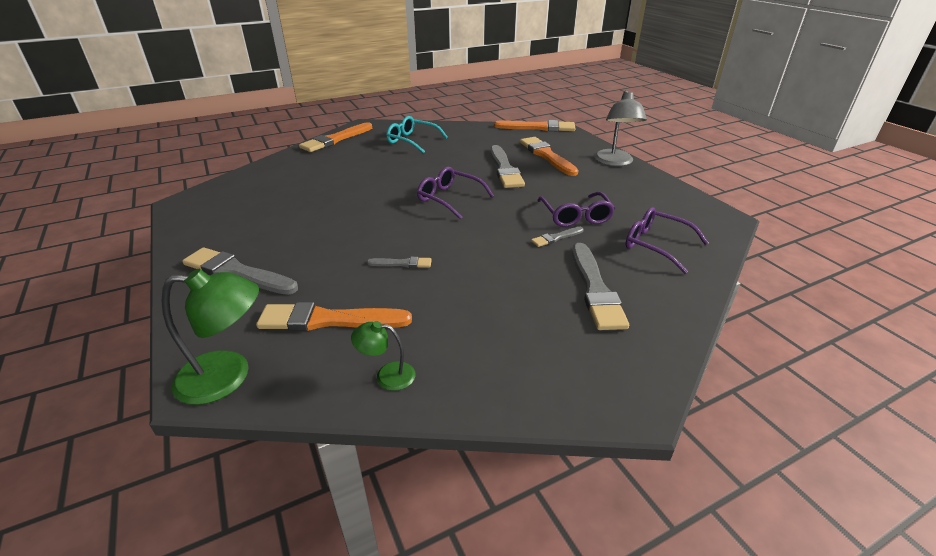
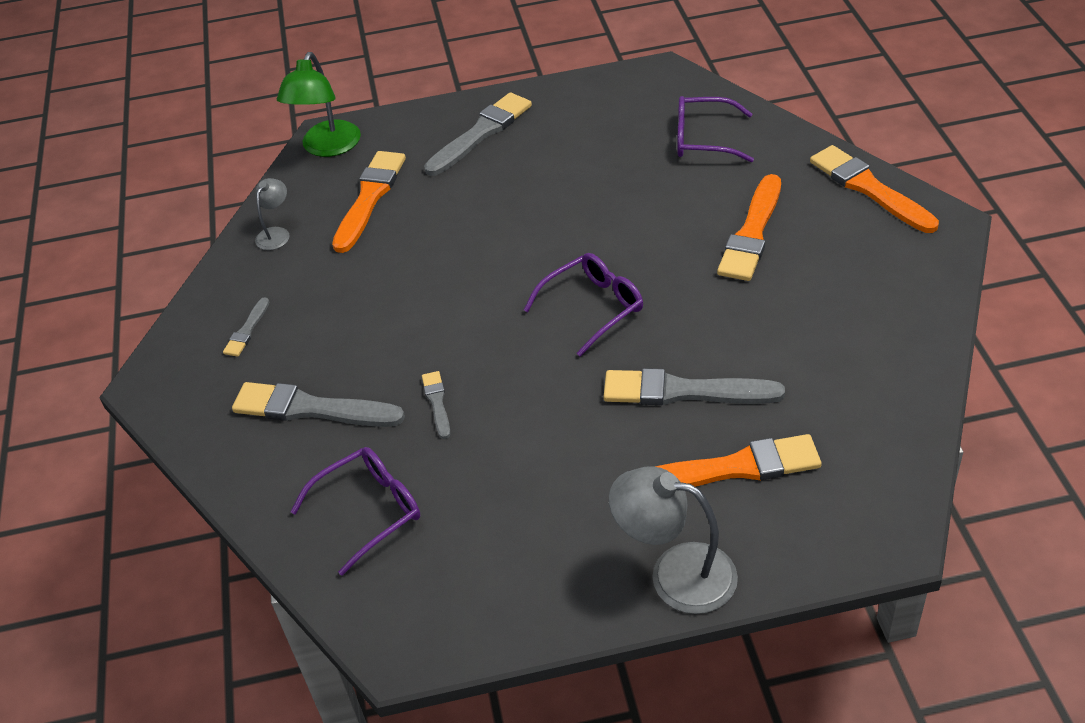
camera: 110 degrees right, 10 degrees up
(387, 375) = (276, 233): green lamp -> grey lamp
(402, 263) = (442, 251): grey brush -> grey brush (247, 330)
(412, 141) = (847, 283): turquoise glasses -> none
(538, 127) = (905, 496): orange brush -> orange brush (752, 233)
(575, 216) = (486, 442): purple glasses -> purple glasses (703, 139)

